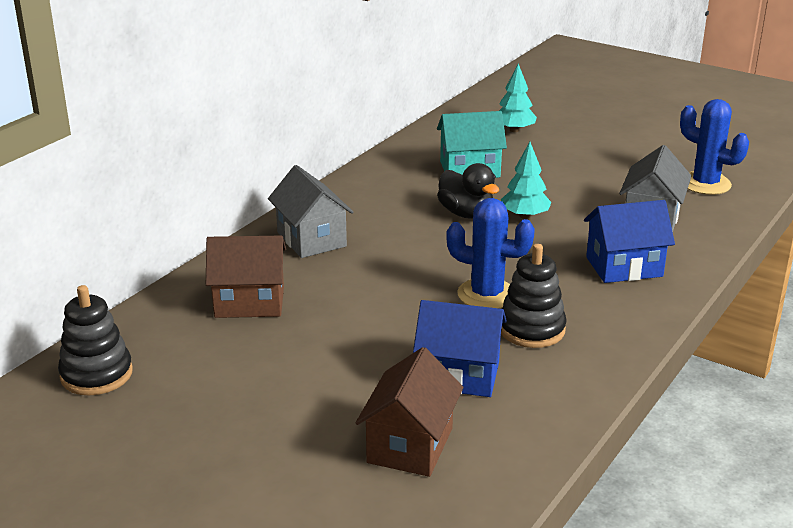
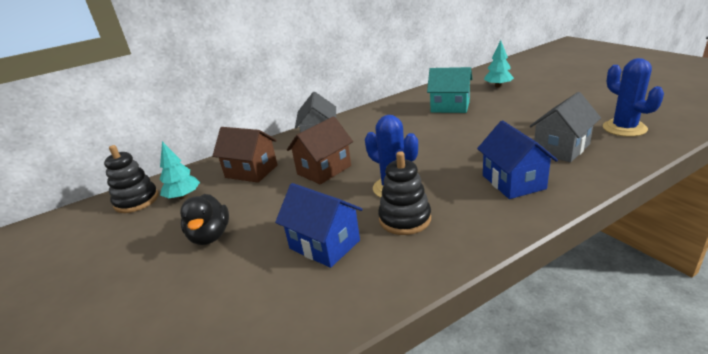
camera: 30 degrees right, 0 degrees up
(410, 445) = (242, 294): brown house -> brown house (324, 170)
(466, 214) = (425, 133): black duck -> black duck (210, 236)
(524, 216) = (464, 138): turquoise tree -> turquoise tree (183, 196)
(624, 267) = (513, 182): blue house -> blue house turned 60 degrees clockwise

